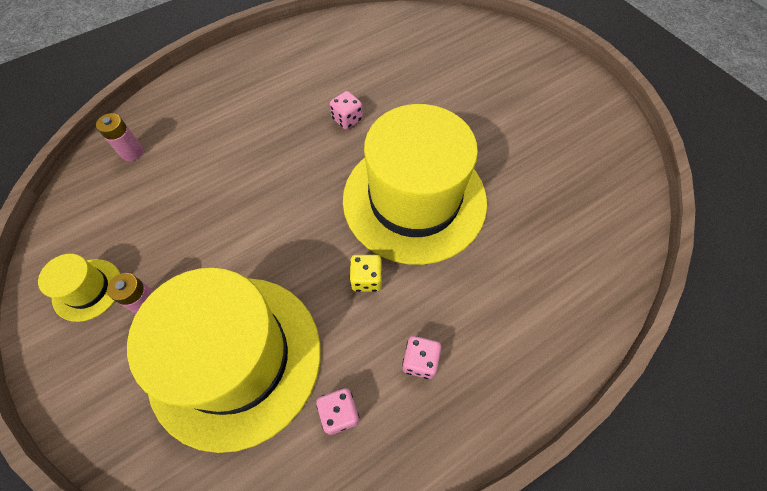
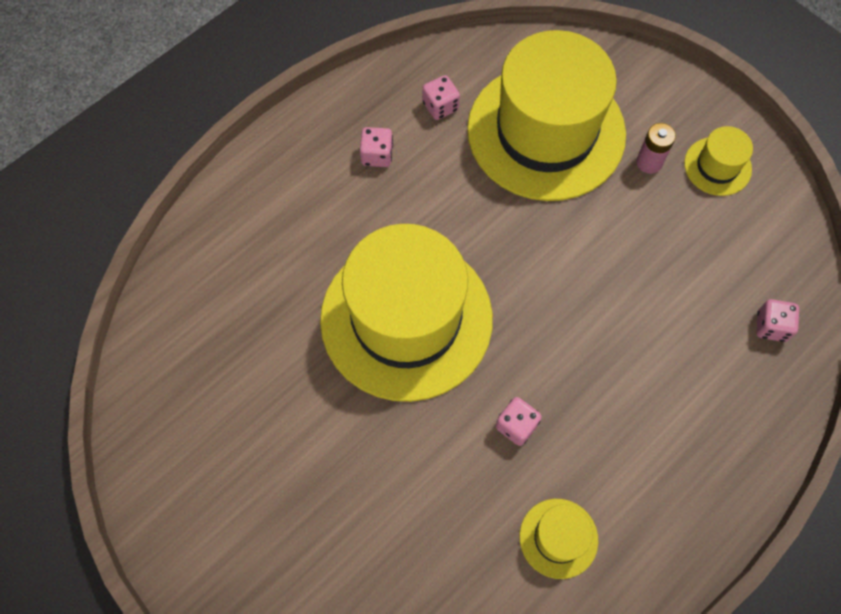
camera: 170 degrees right, 5 degrees up
(132, 152) = (771, 326): pink battery -> pink dice
(339, 61) = (558, 538): none -> yellow hat
(366, 279) = (442, 220): yellow dice -> none

